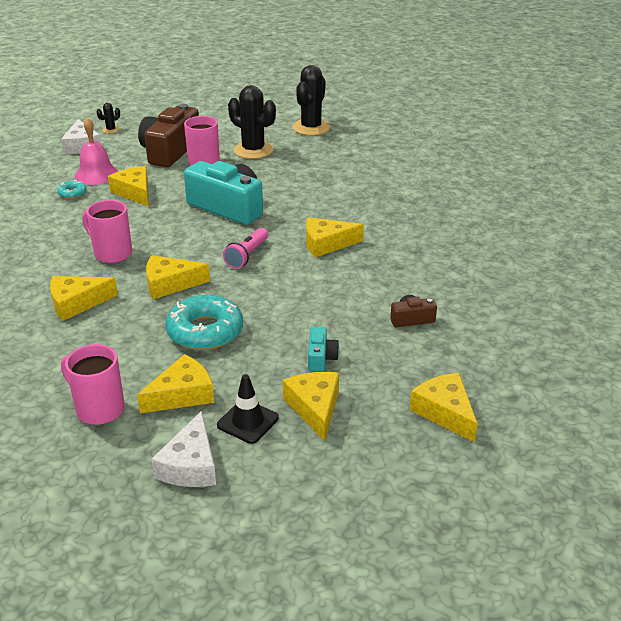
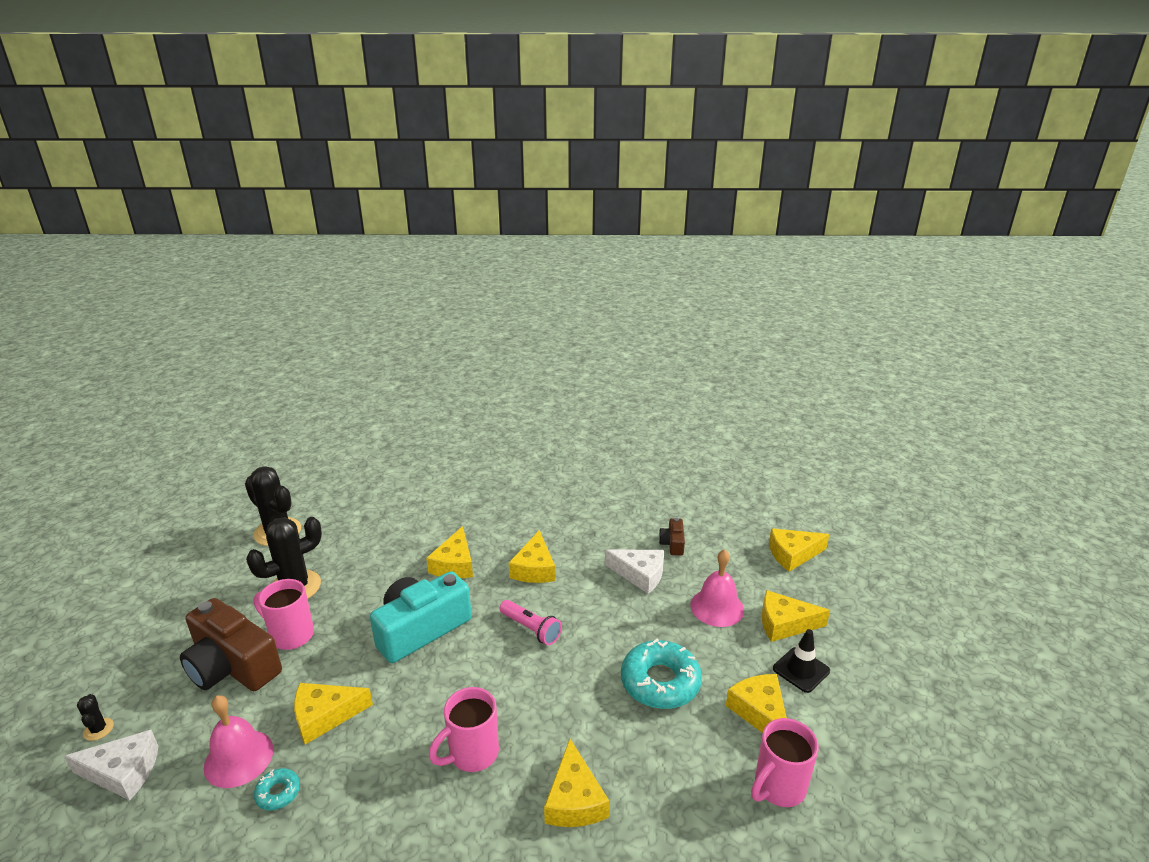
camera: 75 degrees left, 5 degrees down
(170, 284) = (563, 701): yellow cheese -> yellow cheese (454, 564)
(190, 465) = (859, 718): white cheese -> white cheese (640, 574)
(321, 358) = (717, 607): turquoise camera -> pink bell

